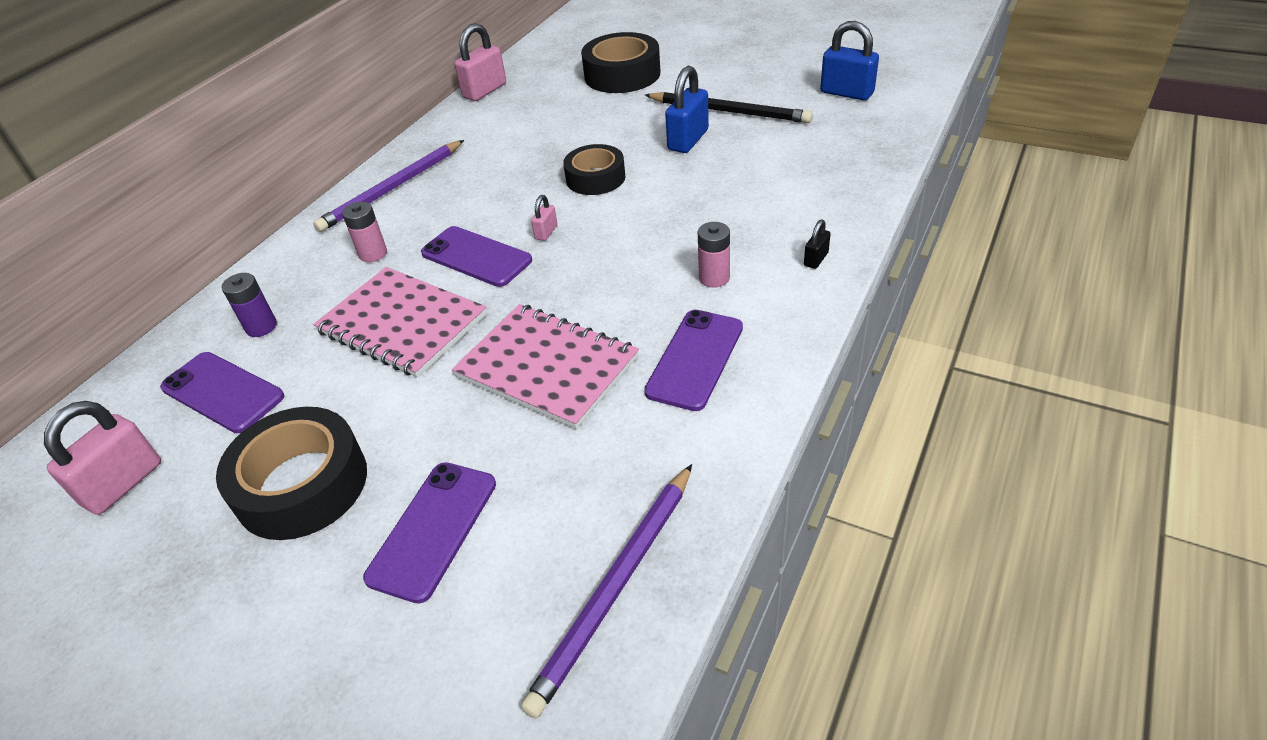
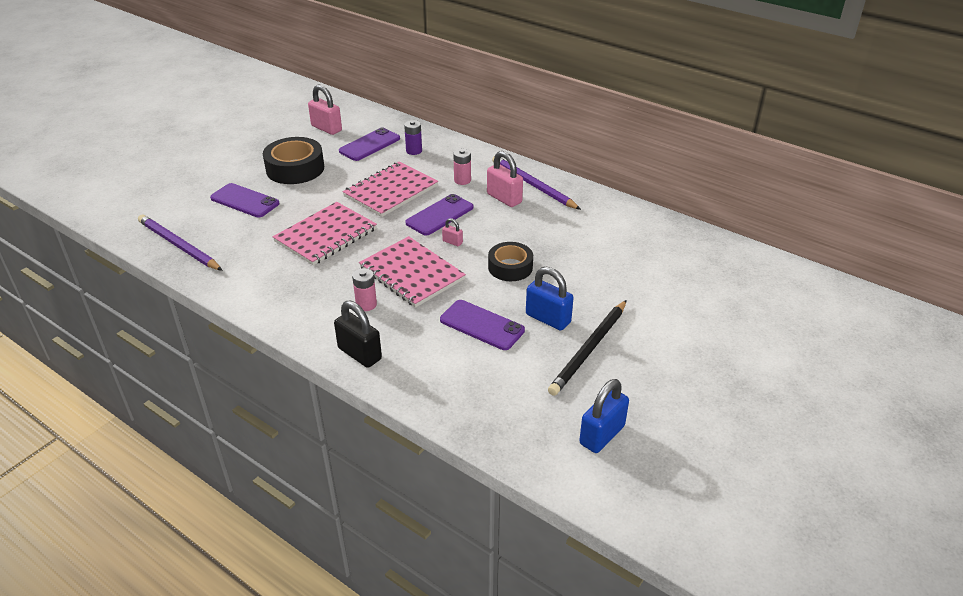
camera: 95 degrees right, 5 degrees down
(485, 91) = (666, 223): pink padlock -> pink padlock (504, 198)
(622, 74) = (679, 296): black tape -> none
(630, 253) = (412, 273): none -> pink notebook
(695, 359) = (298, 286): purple phone -> purple phone (482, 325)
(816, 259) = (359, 354): black padlock -> black padlock, size x2.01

